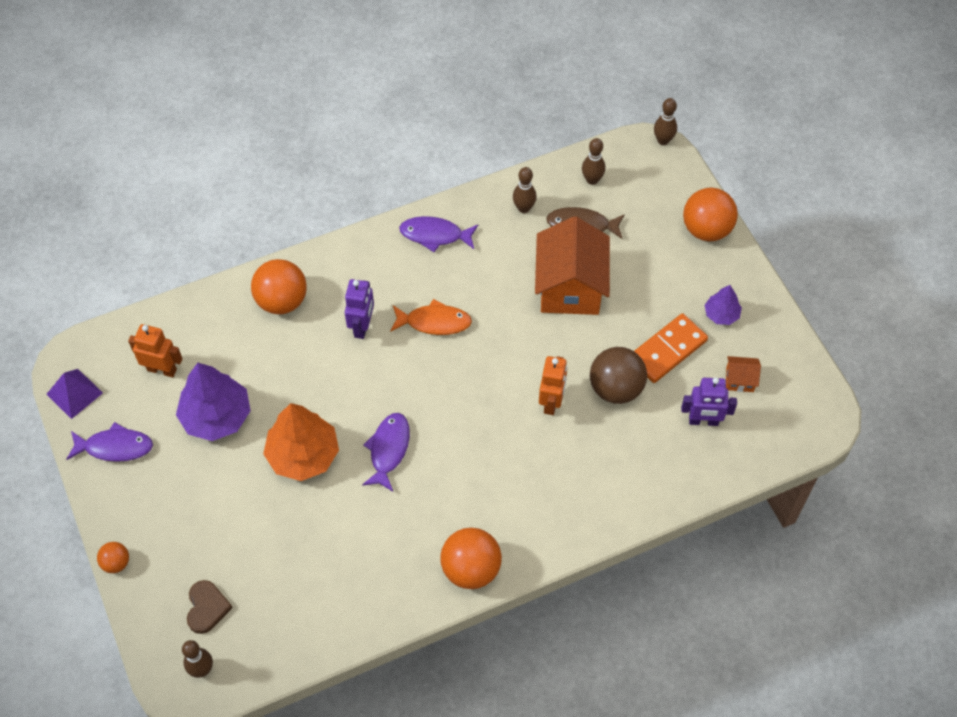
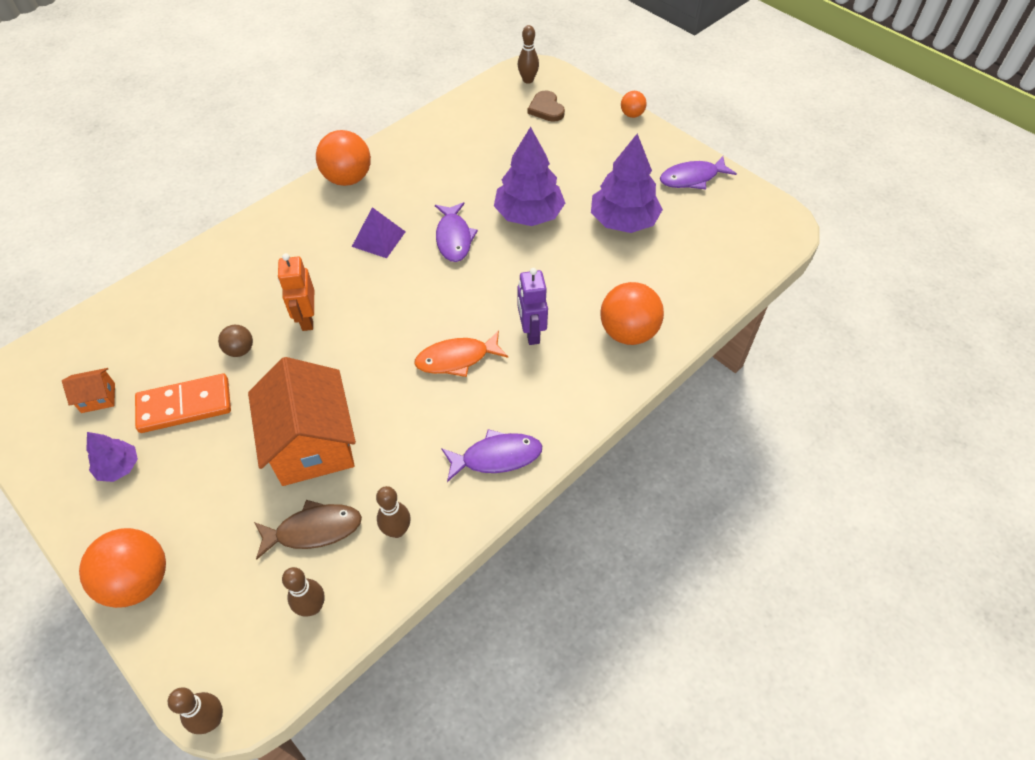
camera: 160 degrees right, 5 degrees down
(74, 393) = (759, 204): purple pyramid -> purple pyramid (378, 239)
(162, 369) = (699, 241): orange robot -> none
(303, 455) = (528, 214): orange tree -> purple tree
(616, 388) = (240, 350): brown ball -> brown ball, size x0.52
(667, 350) = (185, 406): orange domino -> orange domino turned 45 degrees clockwise
(703, 421) = (140, 345): purple robot -> none

